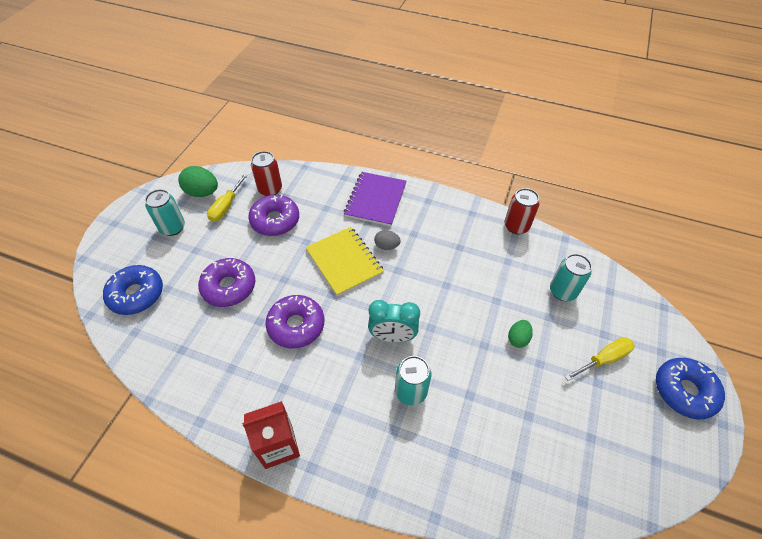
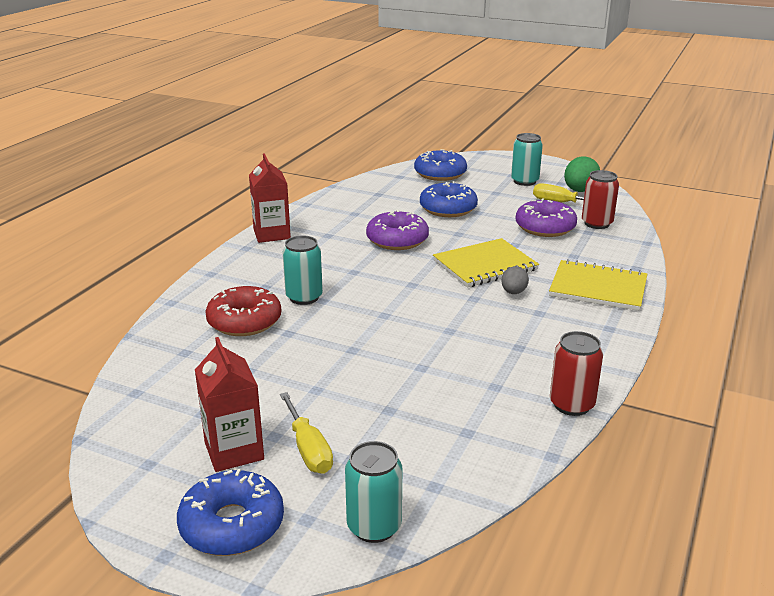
camera: 95 degrees right, 25 degrees down
(229, 287) = (448, 208): purple donut -> blue donut
(375, 200) = (598, 288): purple notebook -> yellow notebook
(392, 337) = (375, 290): turquoise clock -> none
(459, 435) = (244, 321): none -> red donut
(518, 339) = (357, 376): green egg -> none
(562, 291) = (435, 431): turquoise can -> turquoise can (374, 526)
(622, 405) = (234, 451): none -> red carton

